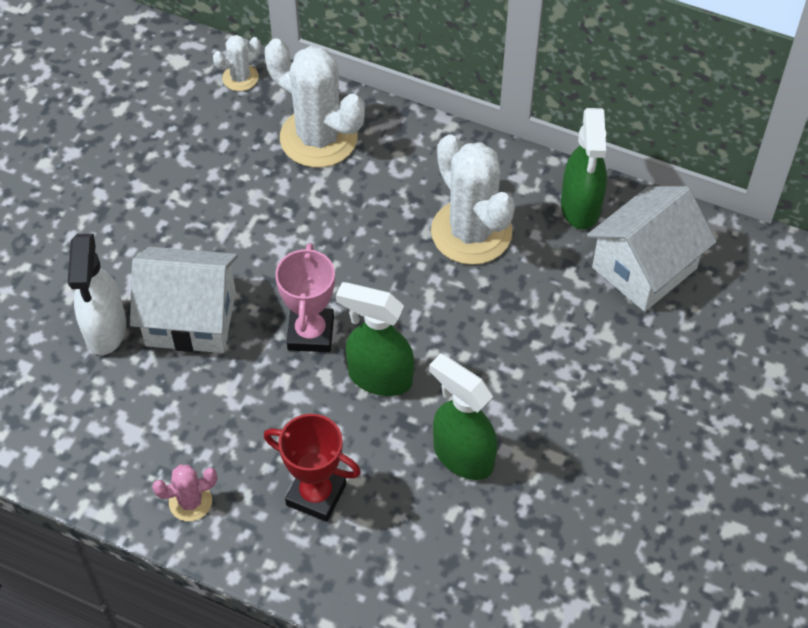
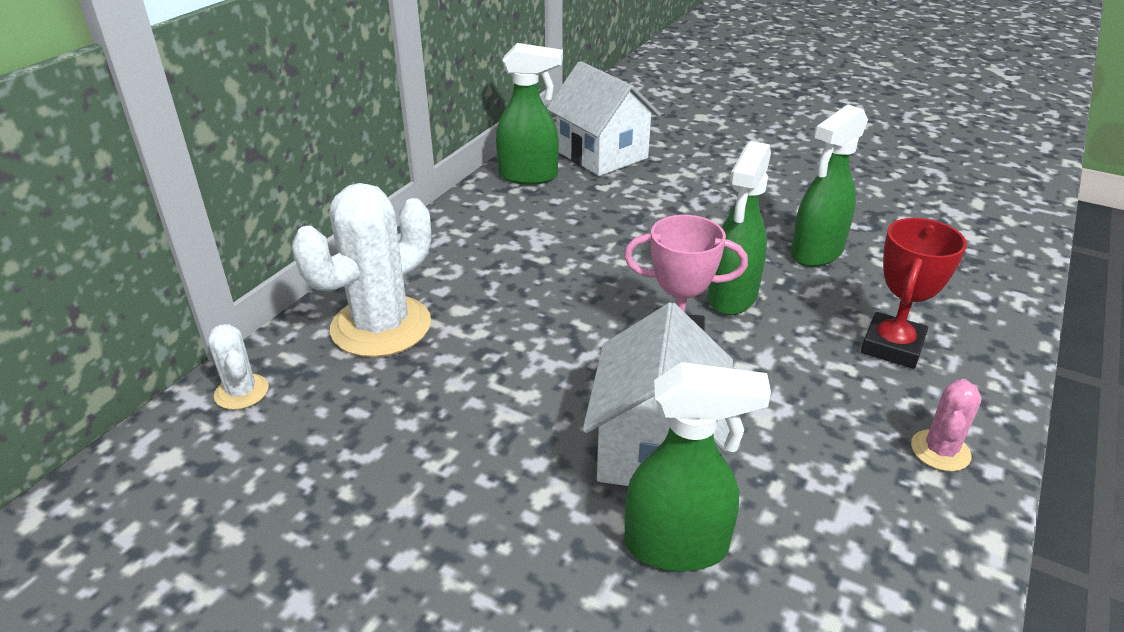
camera: 85 degrees left, 20 degrees down
(105, 330) = (677, 546): white spray bottle -> green spray bottle
(190, 502) = (940, 451): pink cactus -> pink cactus turned 45 degrees clockwise
(471, 232) = (547, 232): white cactus -> none

